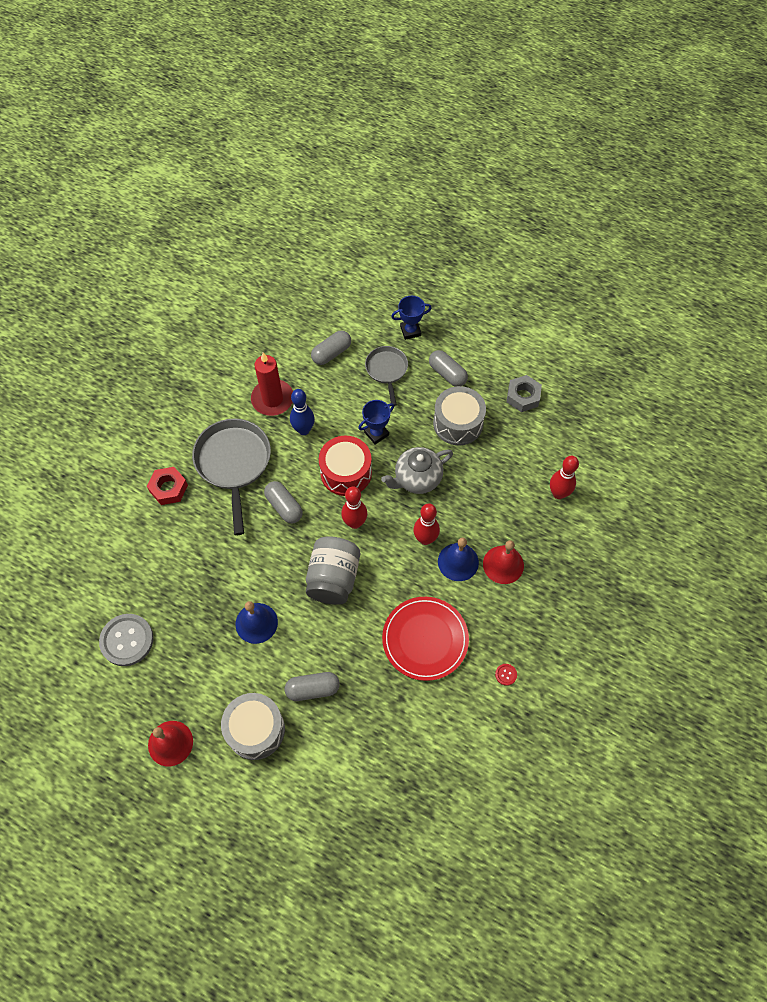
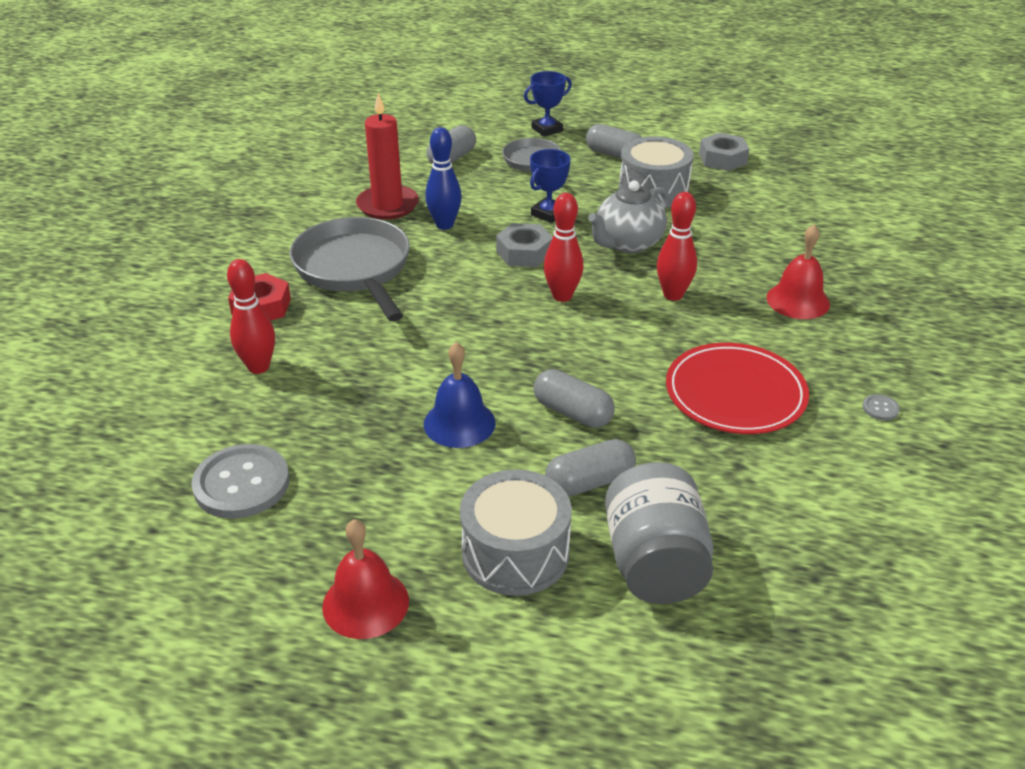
camera: 15 degrees left, 25 degrees down
(284, 506) = (449, 297): grey capsule -> grey capsule (572, 412)
(333, 578) = (559, 355): grey jar -> grey jar (655, 563)
(346, 472) = (524, 253): red drum -> grey nut
(458, 562) = (733, 308): blue bell -> none
(506, 674) = (880, 408): red button -> grey button
(558, 493) = (825, 228): red bowling pin -> red bowling pin (258, 367)

